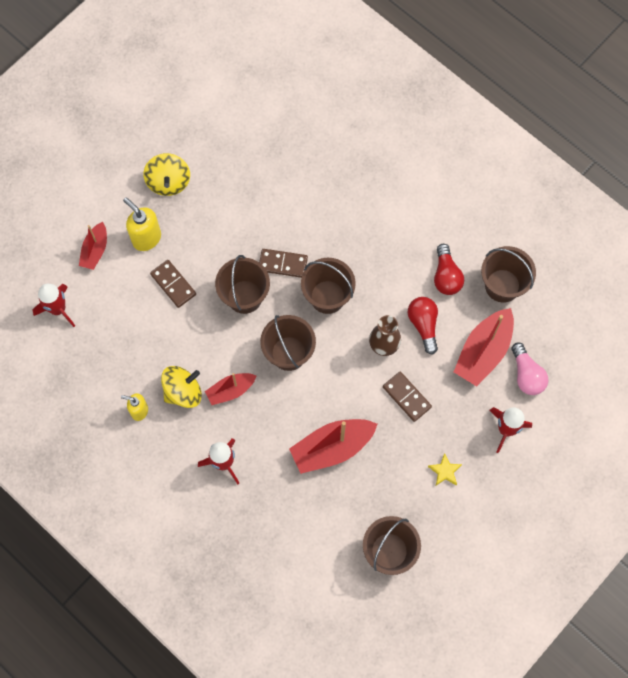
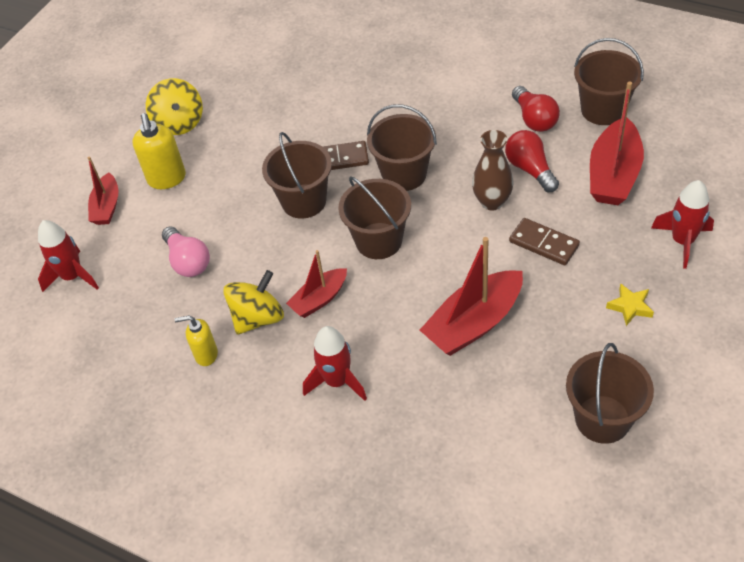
camera: 10 degrees left, 20 degrees down
(146, 238) = (167, 179): yellow soap dispenser -> yellow soap dispenser turned 135 degrees counterclockwise
(173, 284) = (212, 213): brown domino -> none
(526, 375) = (676, 182): pink light bulb -> pink light bulb (188, 261)

